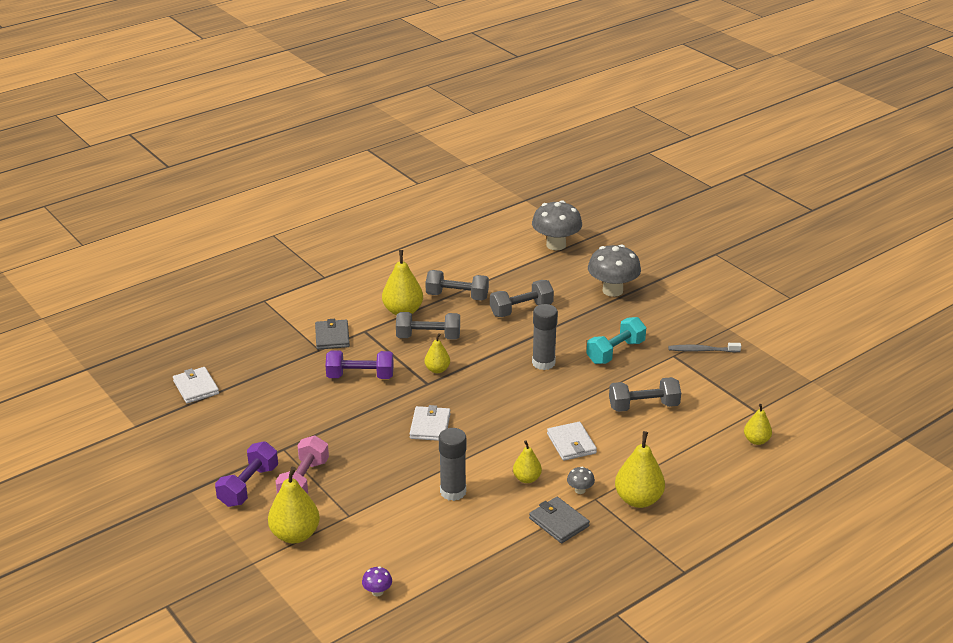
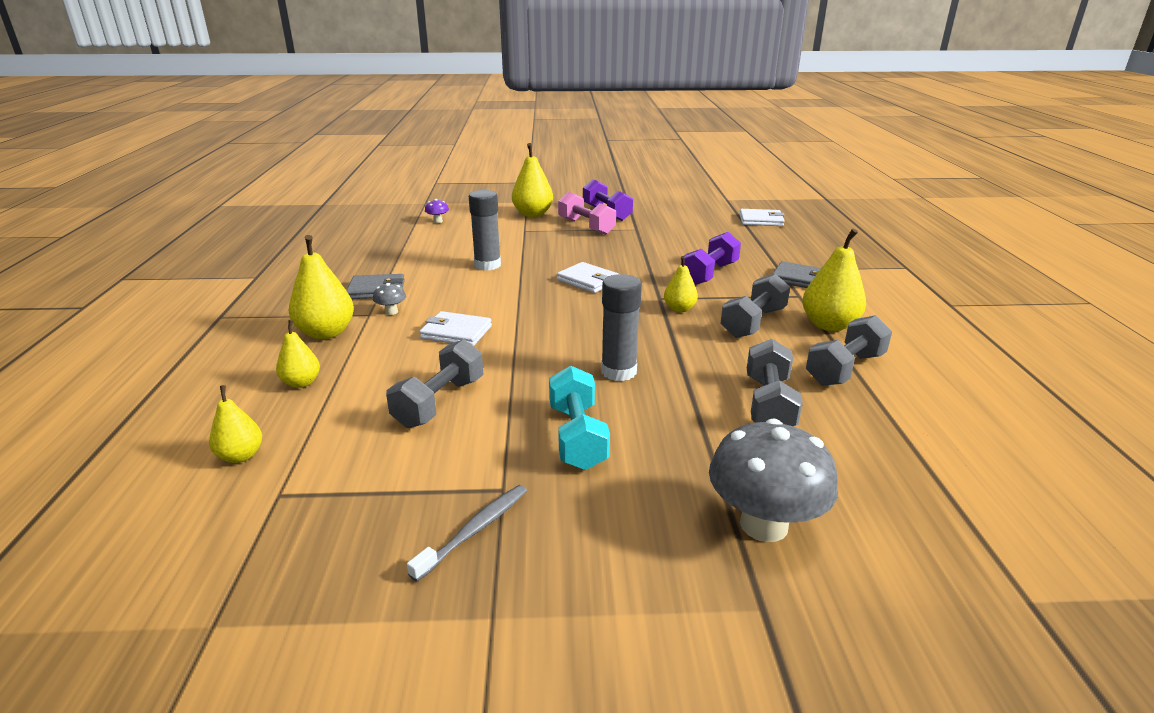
camera: 125 degrees right, 5 degrees down
(527, 478) = (449, 296): yellow pear -> yellow pear (301, 383)
(556, 245) = (1003, 536): grey mushroom -> none

